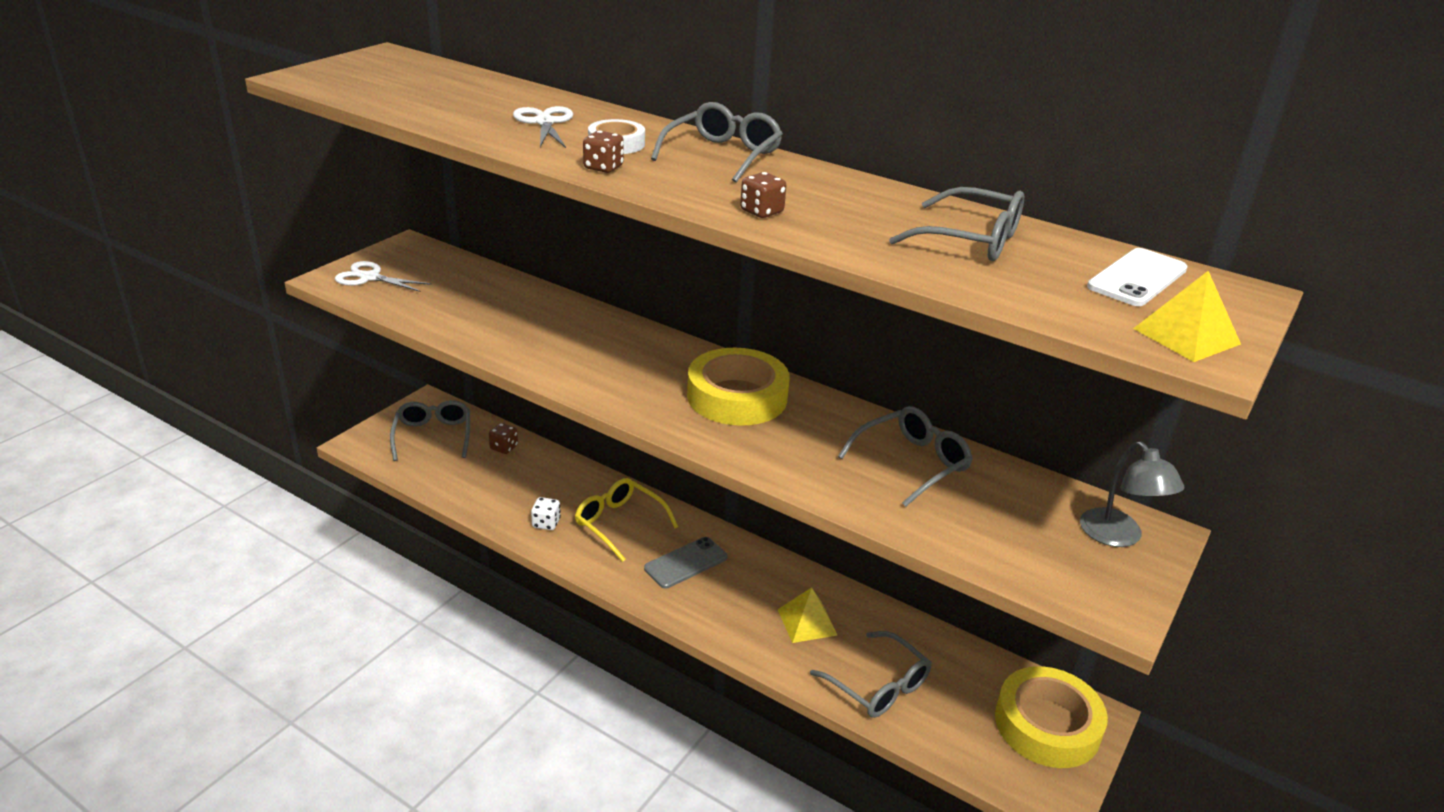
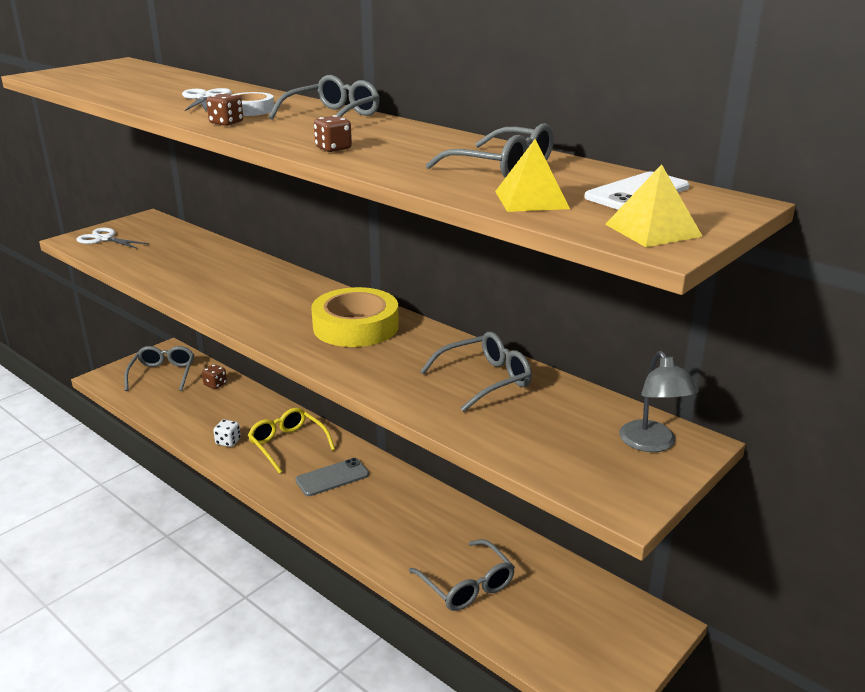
camera: 10 degrees right, 5 degrees down
(807, 622) = (420, 530): yellow pyramid -> yellow pyramid (531, 200)
(1047, 725) = (613, 629): yellow tape -> none

